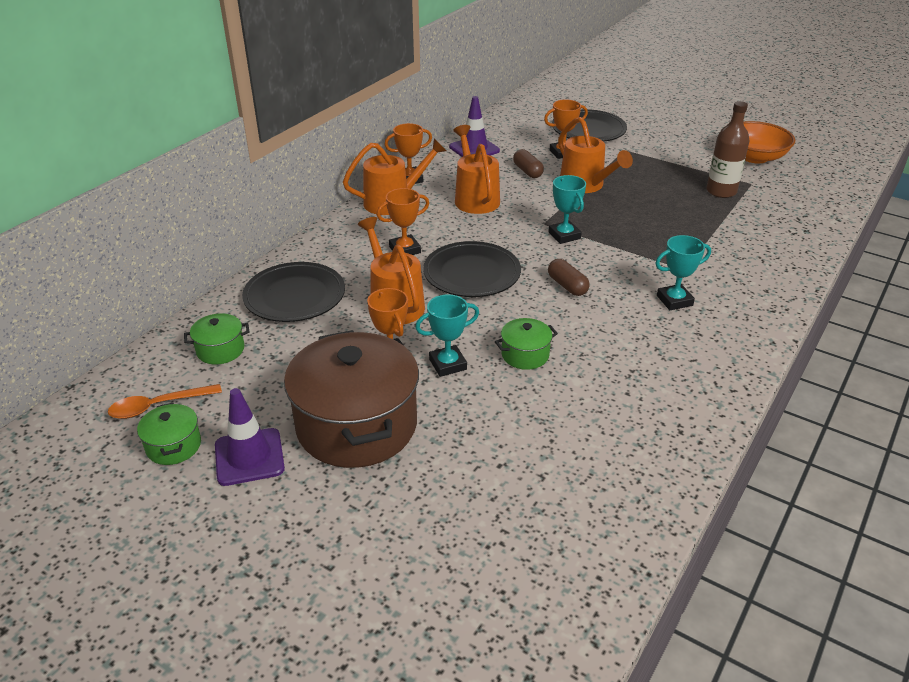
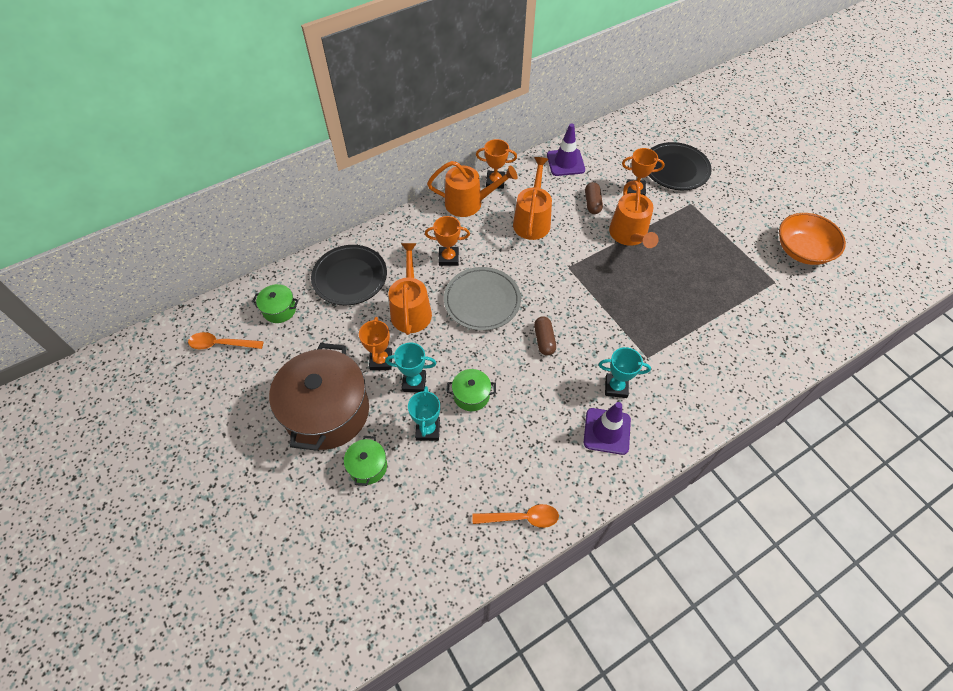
camera: 25 degrees right, 20 degrees up
(174, 446) = (215, 381): green pot -> green pot (368, 466)
(249, 457) = (252, 410): purple traffic cone -> purple traffic cone (607, 431)
(472, 273) = (482, 301): black plate -> grey plate
(564, 235) = (576, 286): turquoise trophy -> turquoise trophy (427, 430)
(672, 442) = (522, 518): none -> orange spoon
(721, 191) = (741, 282): brown bottle -> none

